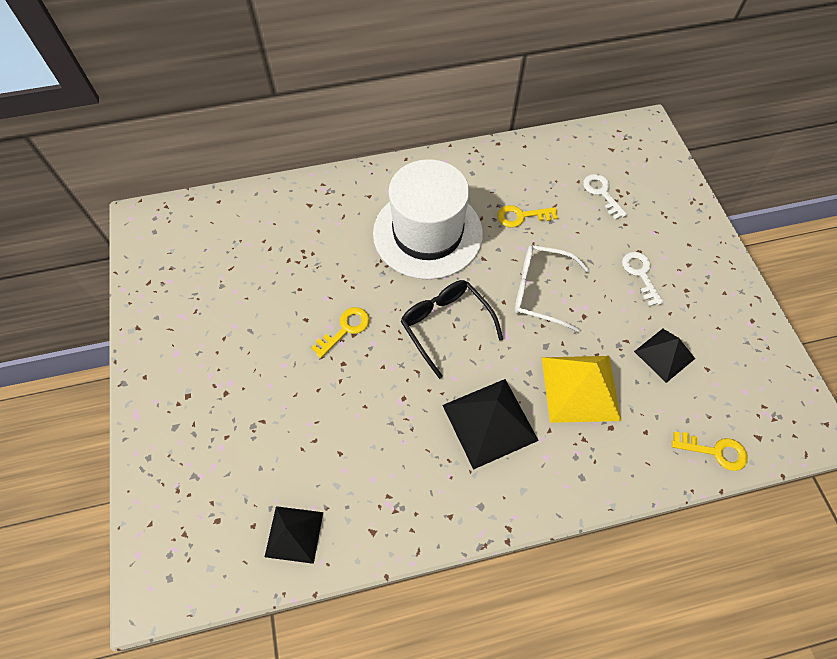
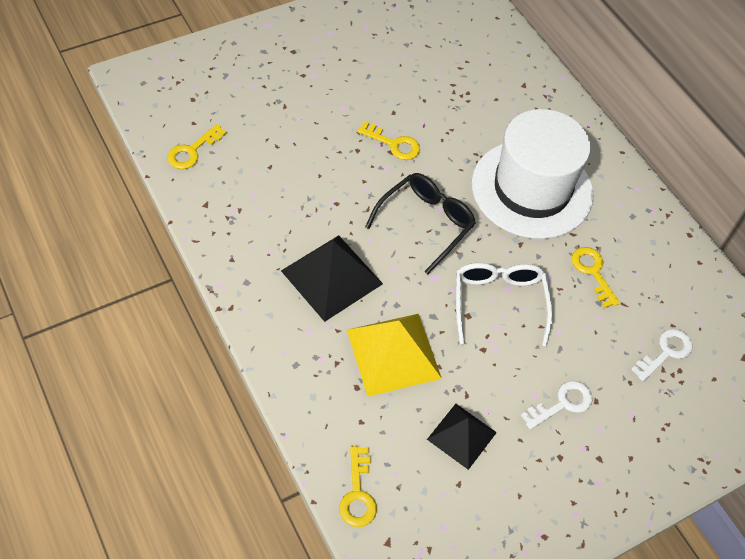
camera: 70 degrees right, 5 degrees down
(294, 534) = (192, 151): black pyramid -> yellow key

